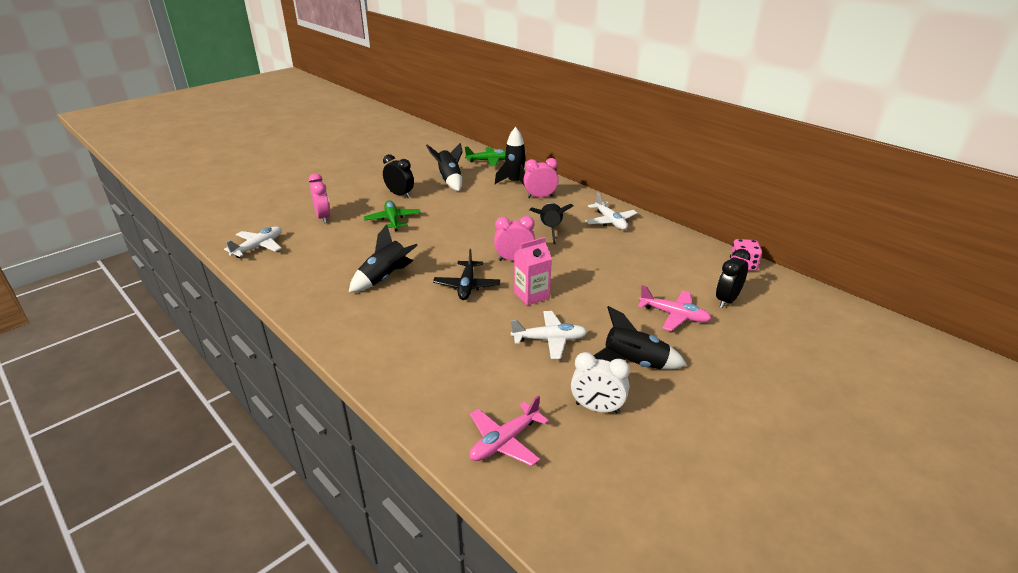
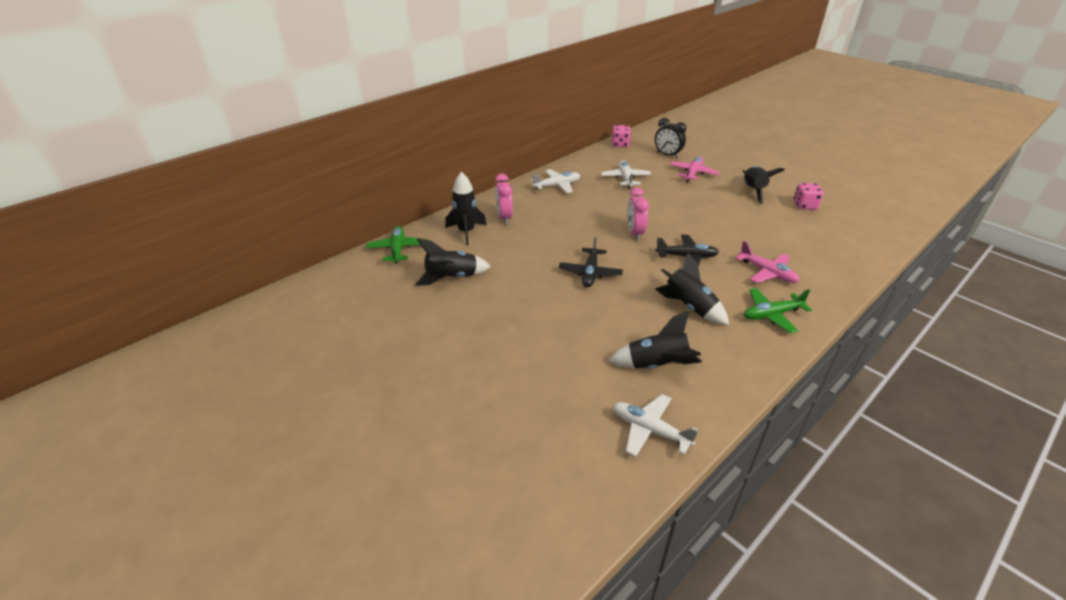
camera: 90 degrees left, 5 degrees up
(323, 217) = (558, 378): pink clock -> none
(393, 220) = (562, 314): green plane -> green plane (771, 315)
(400, 194) = (490, 315): black clock -> none
(446, 233) = (590, 273): none -> black plane
(505, 441) = (857, 237): pink plane -> pink plane (767, 272)
(531, 295) = (689, 225): pink carton -> none
(549, 340) = (744, 219): white plane -> white plane (625, 178)
(550, 229) = (575, 214): black rocket -> black rocket (657, 365)
(597, 408) = (805, 205): white clock -> pink dice

